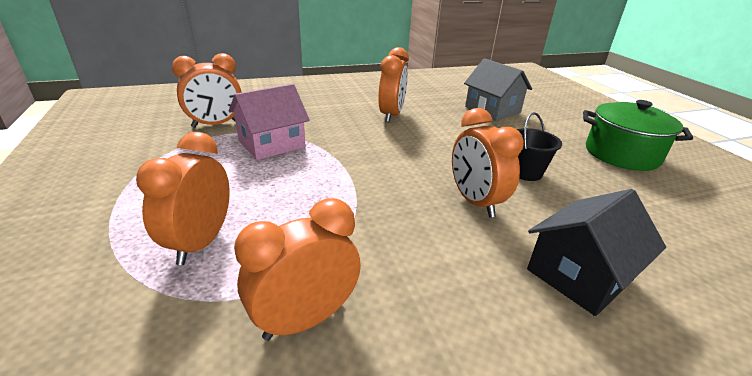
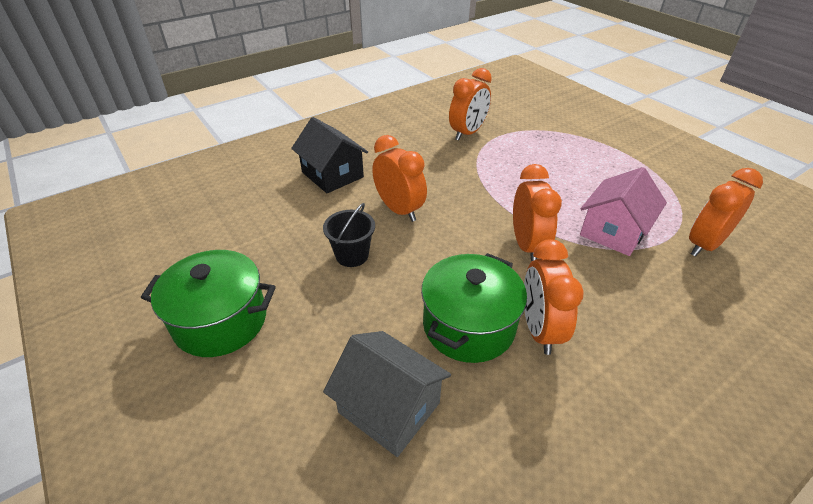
camera: 165 degrees right, 10 degrees up
(201, 242) = (551, 149): orange clock -> orange clock (527, 245)
(436, 123) = (468, 326): none -> green pot
(579, 274) = (332, 175): black house -> black house turned 75 degrees counterclockwise

